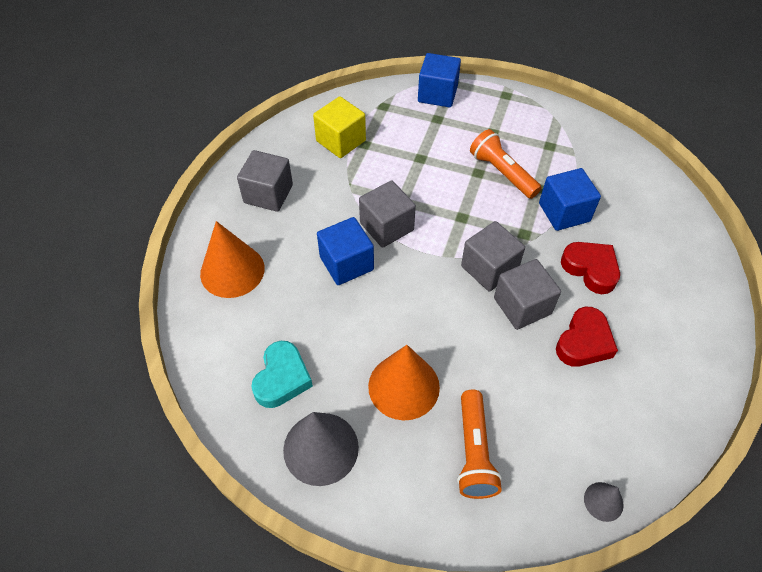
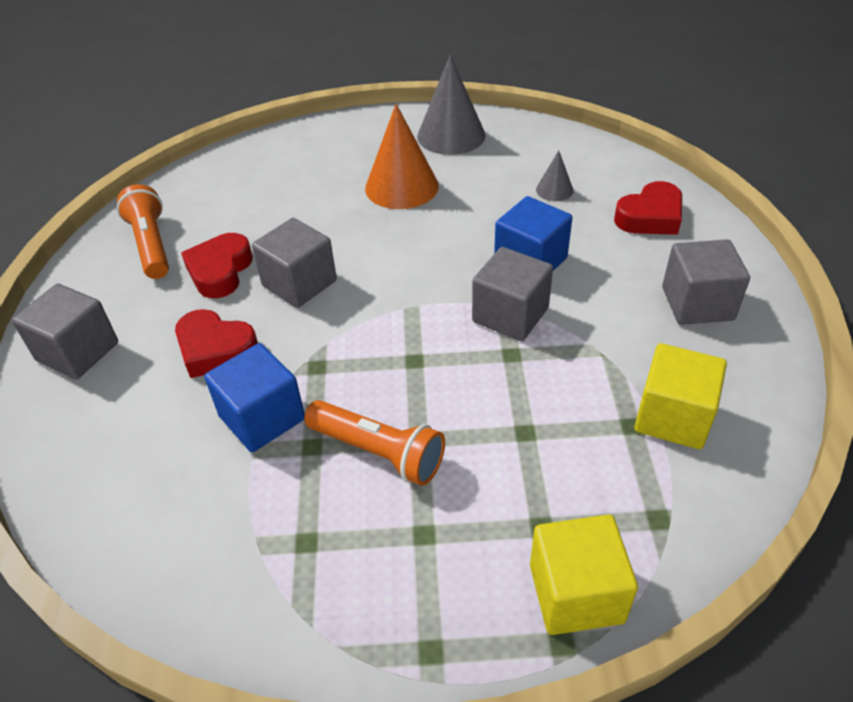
camera: 160 degrees right, 10 degrees down
(232, 270) = (650, 217): orange cone -> red heart
(282, 378) = (519, 161): turquoise heart -> none
(437, 94) = (576, 593): blue cube -> yellow cube
(474, 452) = (317, 167): orange flashlight -> orange flashlight (151, 245)
(489, 268) = (352, 309): grey cube -> grey cube (78, 352)
(603, 501) = (196, 171): grey cone -> grey cone (554, 190)

